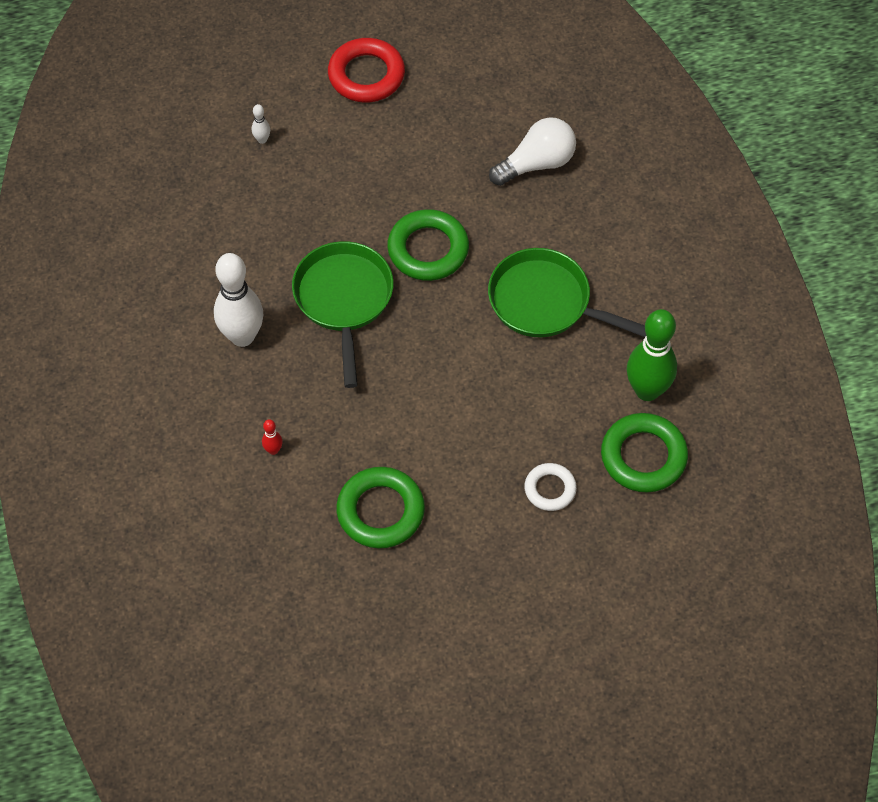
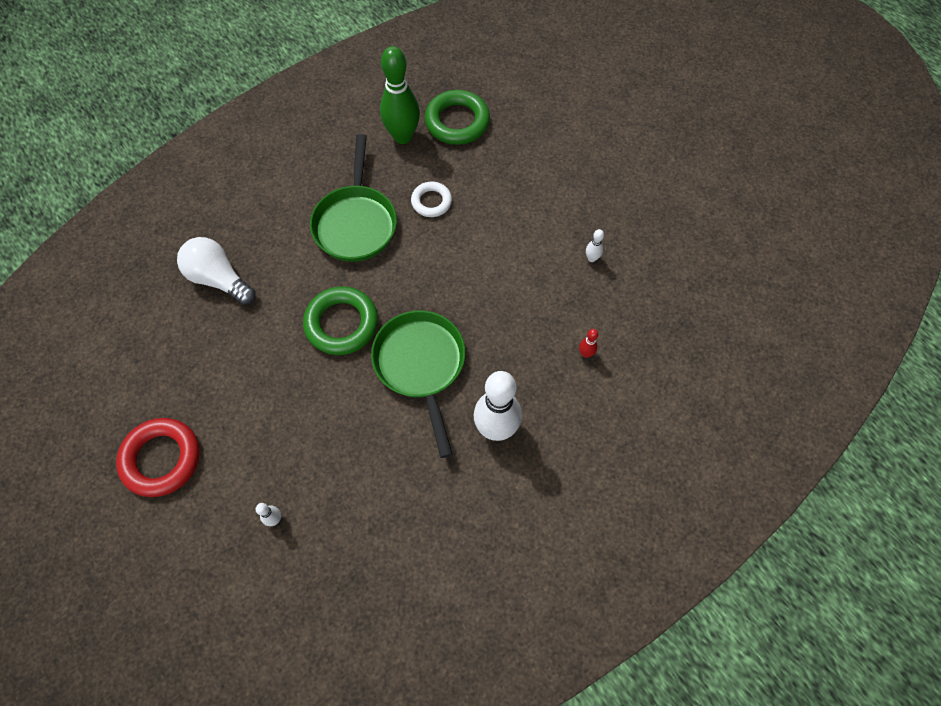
camera: 115 degrees left, 5 degrees up
(344, 300) = (421, 365): green pan -> green pan turned 105 degrees clockwise
(380, 511) = (591, 258): green ring -> white bowling pin
(550, 489) = (513, 164): white ring -> white ring (431, 202)

